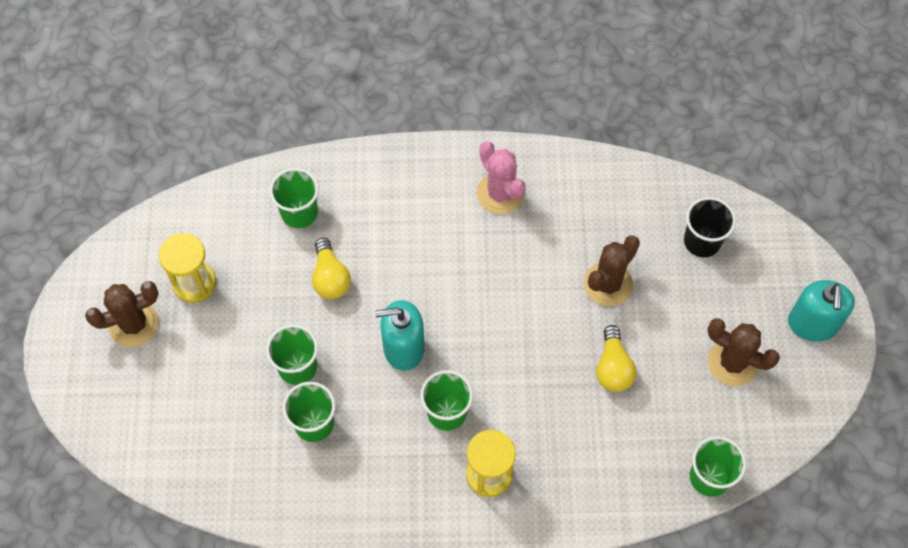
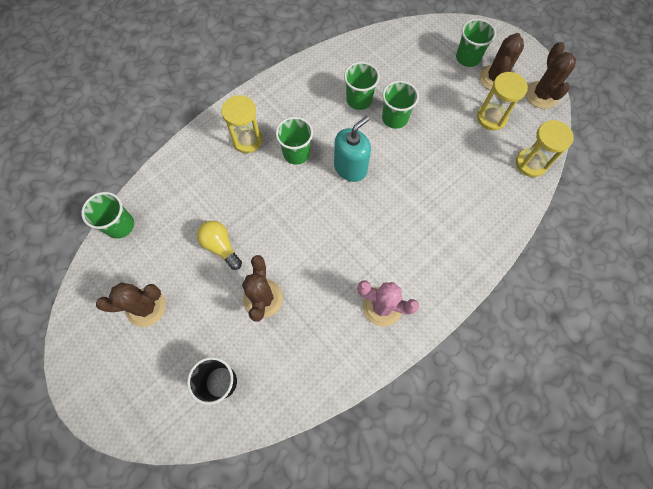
camera: 140 degrees right, 5 degrees up
(111, 265) = (541, 95): none -> brown cactus
(215, 207) = (531, 163): none -> yellow hourglass
(299, 212) = (484, 196): green cup -> green cup (468, 58)
(330, 278) = (427, 174): yellow light bulb -> none
(812, 324) = (104, 378): turquoise soap dispenser -> none

